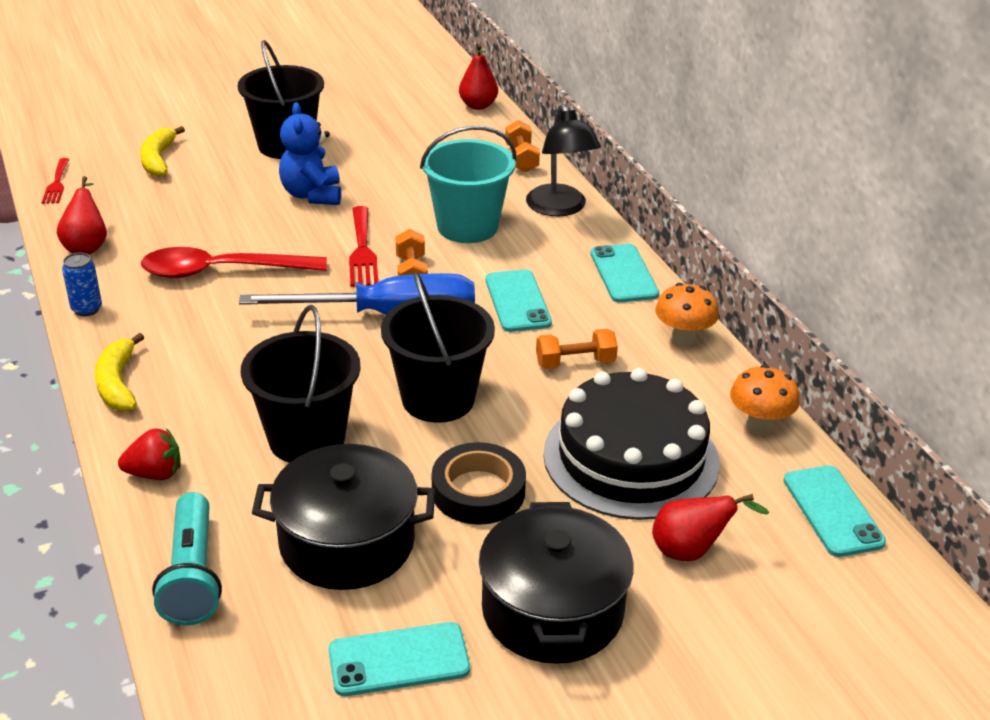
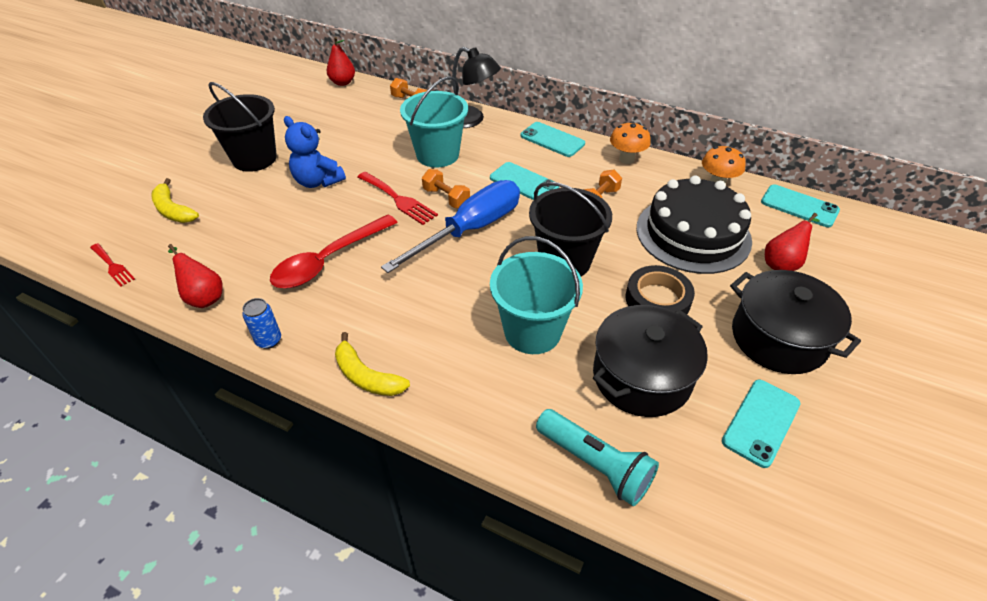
camera: 40 degrees left, 10 degrees up
(155, 474) = (478, 418): red strawberry -> none
(307, 439) = (532, 331): black bucket -> turquoise bucket

